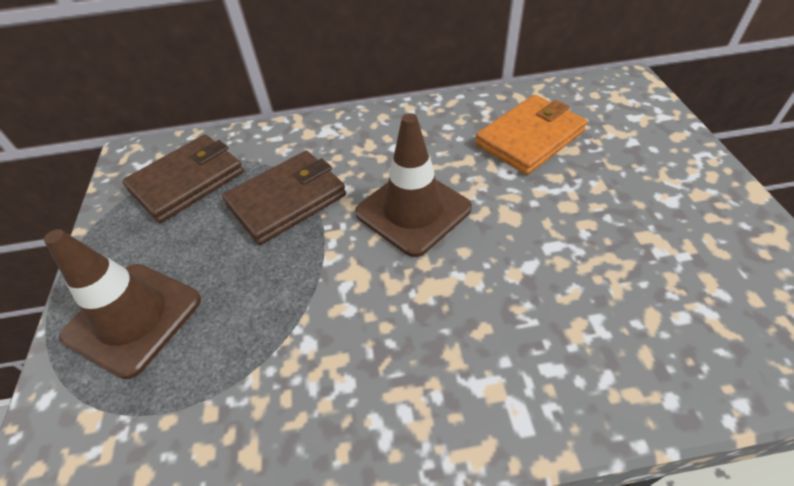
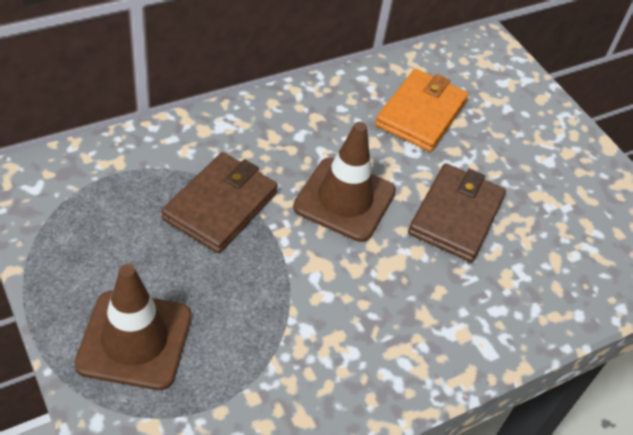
camera: 30 degrees left, 0 degrees up
(188, 181) = (102, 199): brown wallet -> brown wallet (456, 215)

